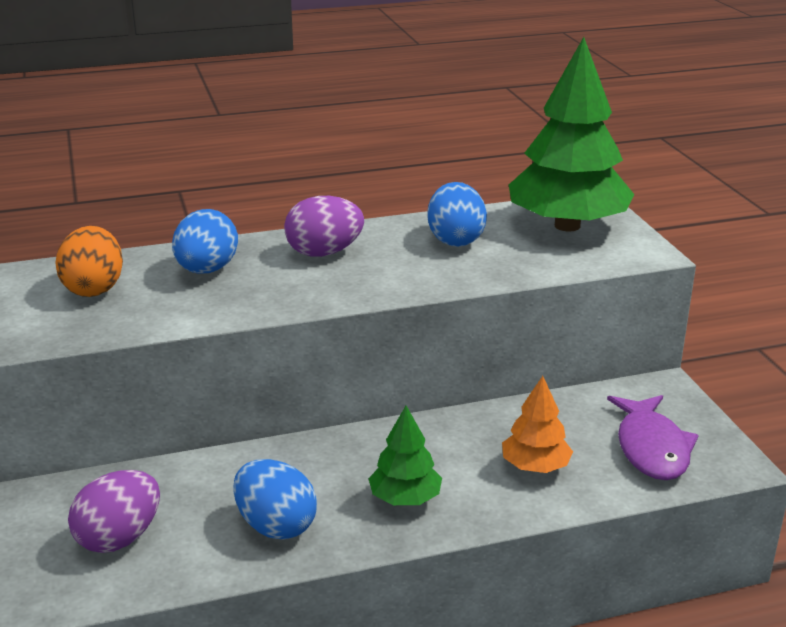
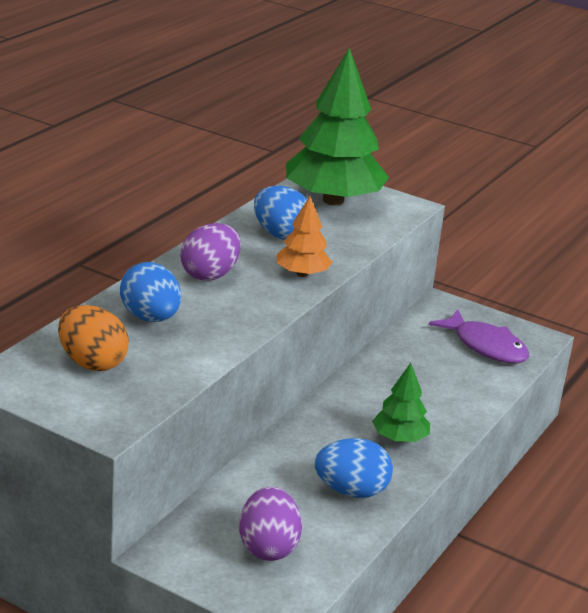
camera: 45 degrees left, 0 degrees up
(535, 466) = (442, 385): orange tree -> orange tree (302, 274)

